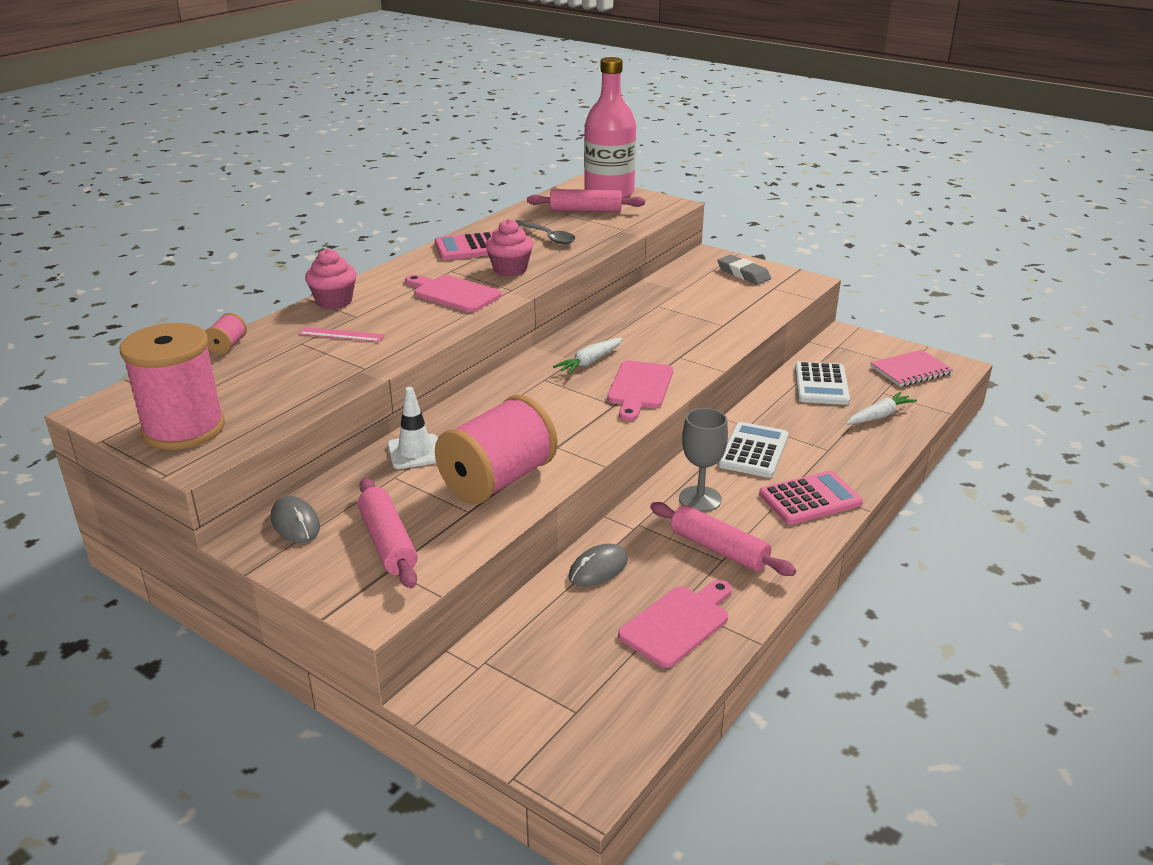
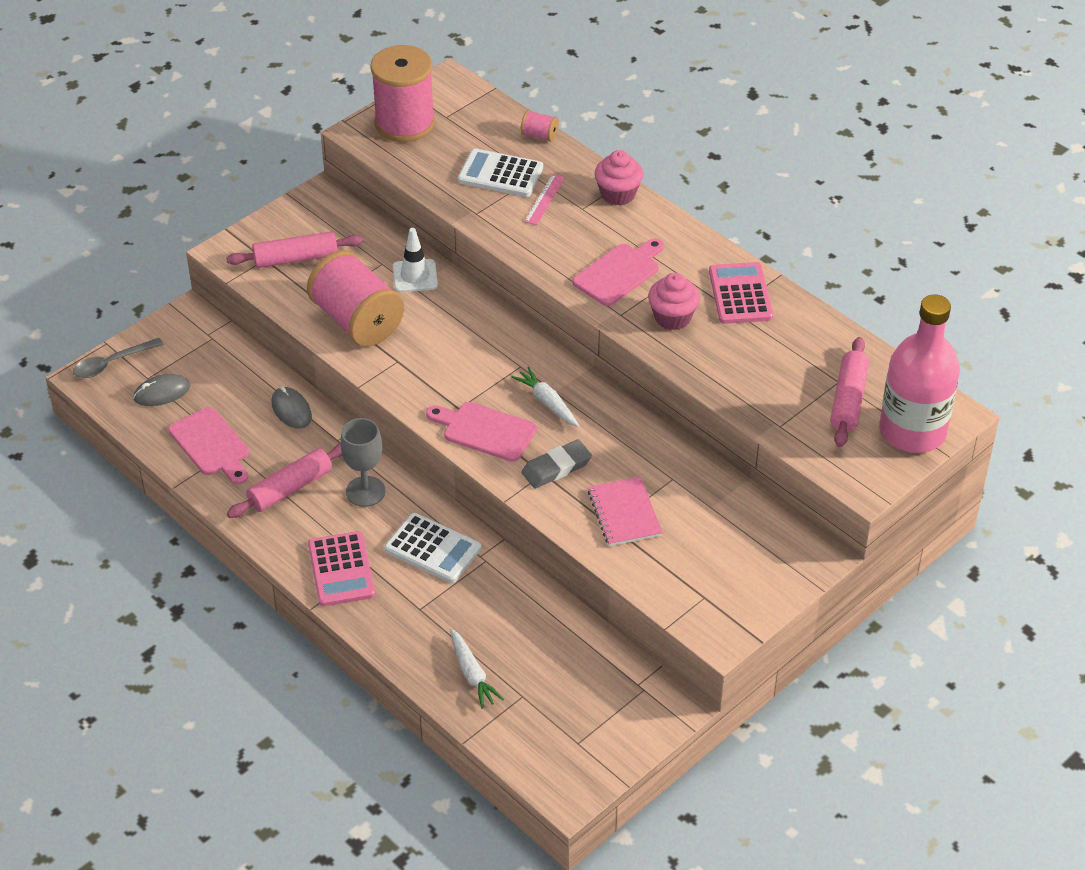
camera: 100 degrees right, 15 degrees up
(295, 523) = (336, 213): grey mouse -> grey mouse (162, 393)
(548, 237) = (762, 357): grey spoon -> grey spoon (111, 364)
(743, 273) = (752, 578): grey eraser -> grey eraser (556, 467)
(821, 384) = (552, 643): white calculator -> white calculator (500, 174)
(910, 370) = (567, 742): pink notebook -> pink notebook (624, 513)

